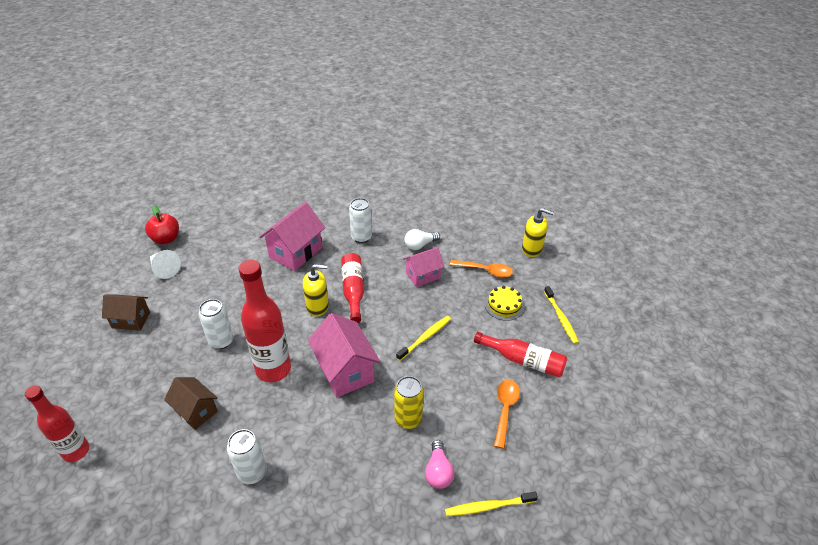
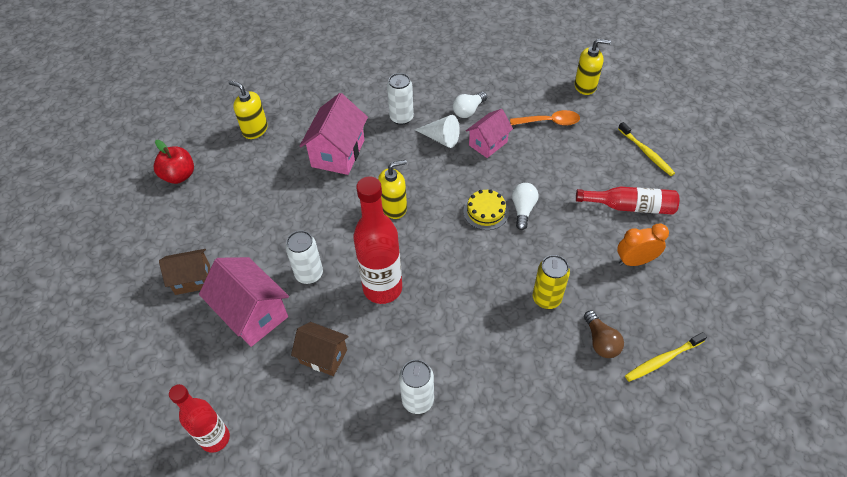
camera: 15 degrees left, 10 degrees up
(164, 269) = (197, 211): white cone -> white cone (441, 138)
(241, 219) = (255, 130): none -> yellow soap dispenser
(345, 371) = (459, 268): pink house -> pink house (252, 314)
(353, 291) = (423, 180): red bottle -> none
(425, 337) = (523, 210): yellow toothbrush -> white light bulb
(438, 471) = (600, 341): pink light bulb -> brown light bulb
(504, 305) = (585, 154): yellow cake -> yellow cake (486, 211)
(505, 409) = (635, 261): orange spoon -> orange clock

